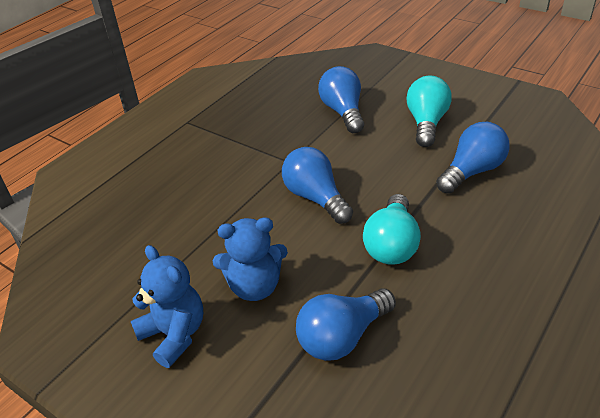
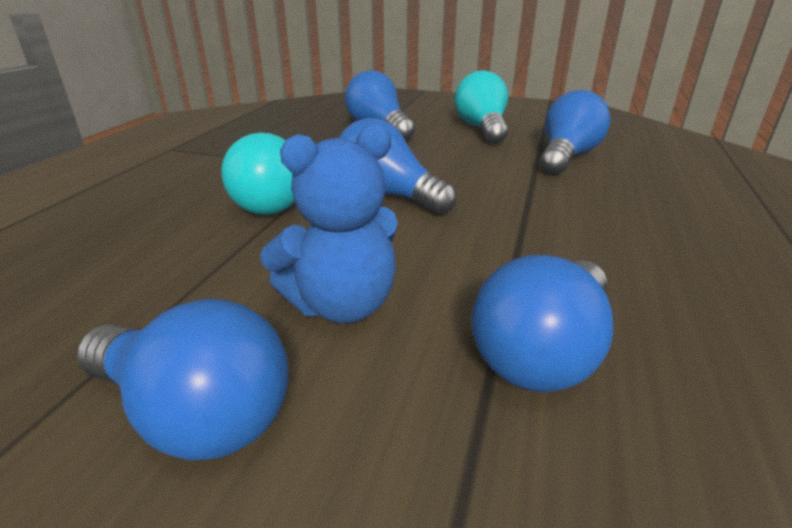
camera: 20 degrees left, 10 degrees down
(174, 334) = (195, 413): blue teddy bear -> blue light bulb
(392, 244) = (527, 227): turquoise light bulb -> turquoise light bulb (272, 201)

